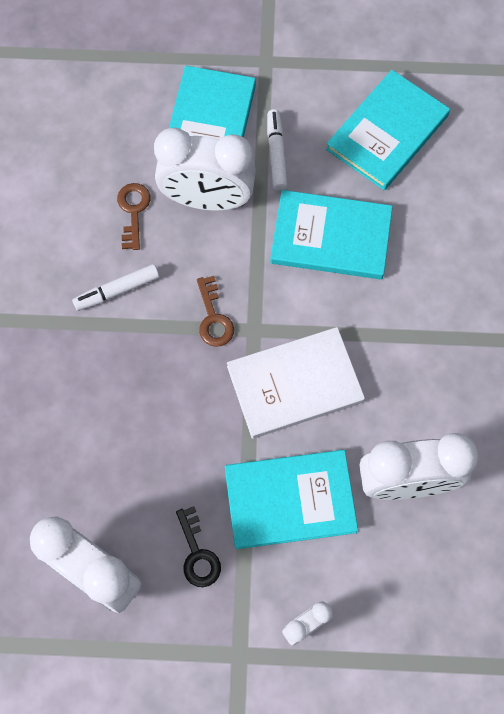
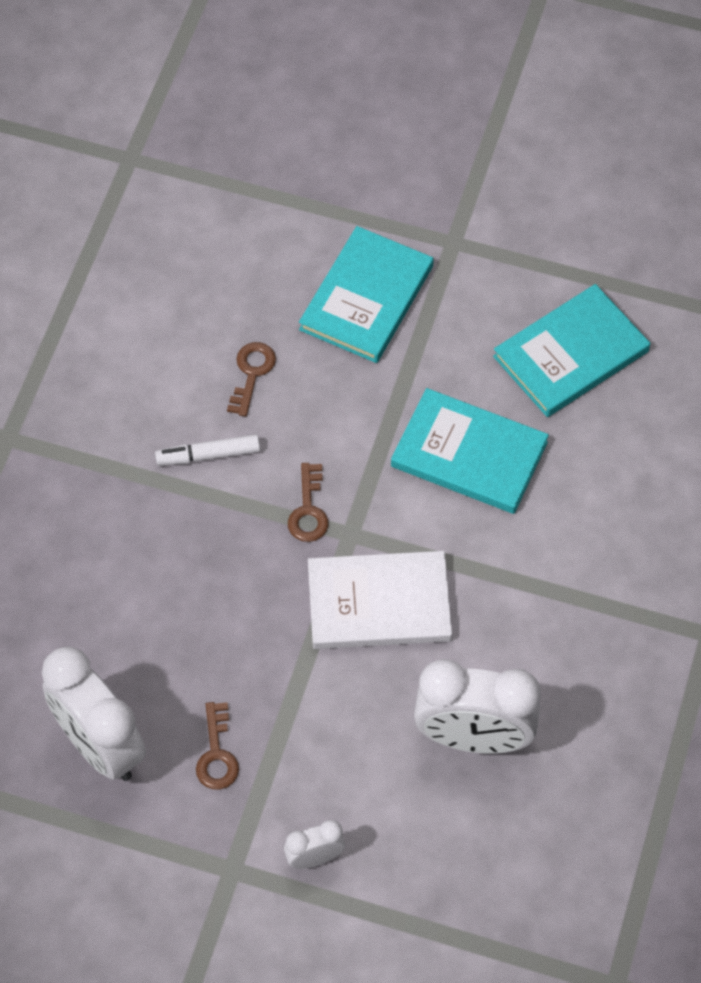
camera: 15 degrees right, 10 degrees down
(197, 554) = (217, 754): black key -> brown key
(207, 199) = (339, 380): white clock -> none
(276, 153) = (434, 348): white marker -> none
(290, 500) = (336, 723): turquoise book -> none

